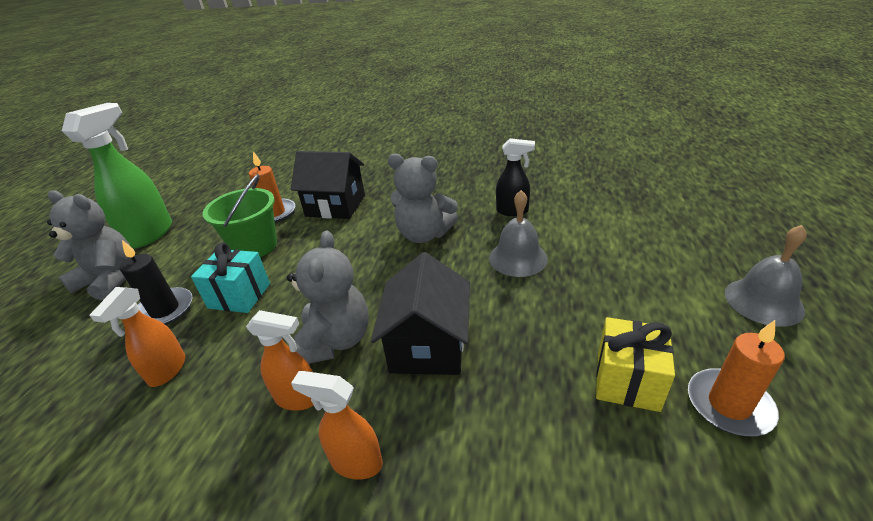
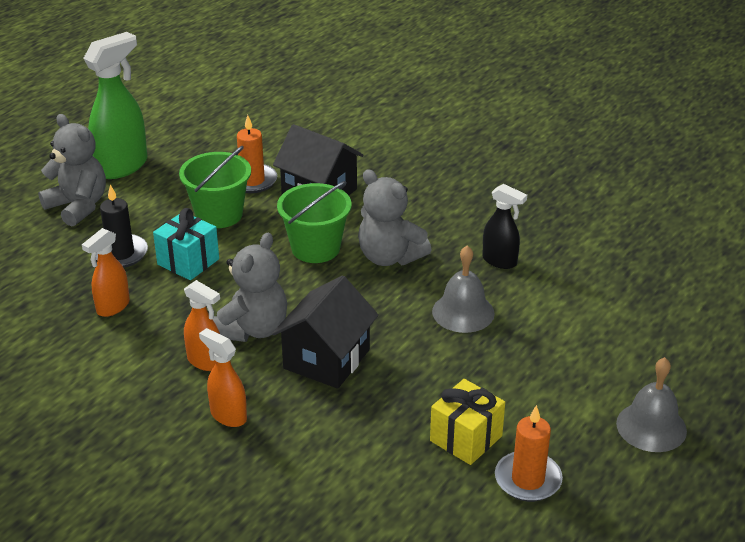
camera: 20 degrees right, 0 degrees up
(356, 247) = (315, 248): none -> green bucket

